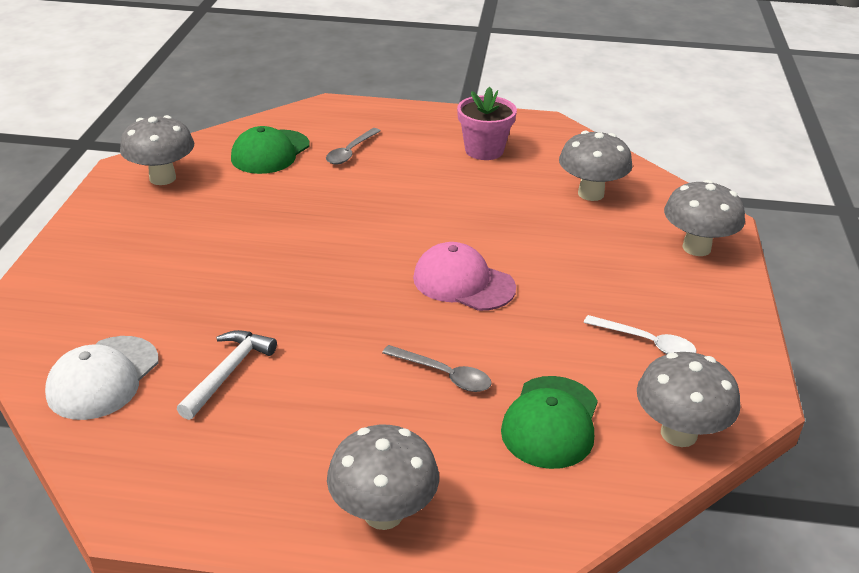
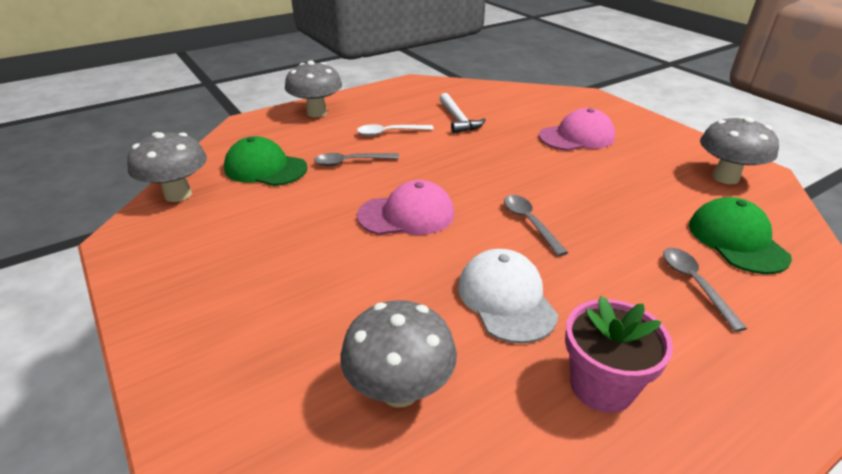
camera: 140 degrees right, 0 degrees up
(103, 378) = (503, 98): white cap -> white cap (506, 299)
(168, 273) = (577, 137): none -> pink cap
(377, 227) = (529, 223): none -> grey spoon
(551, 422) = (265, 168): green cap -> green cap turned 45 degrees counterclockwise
(646, 342) = (226, 239): white spoon -> white spoon (389, 133)
(696, 248) = (215, 373): grey mushroom -> none

